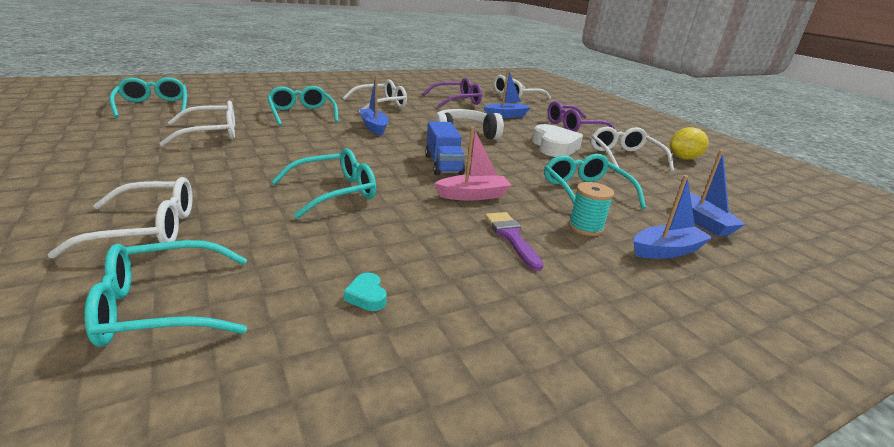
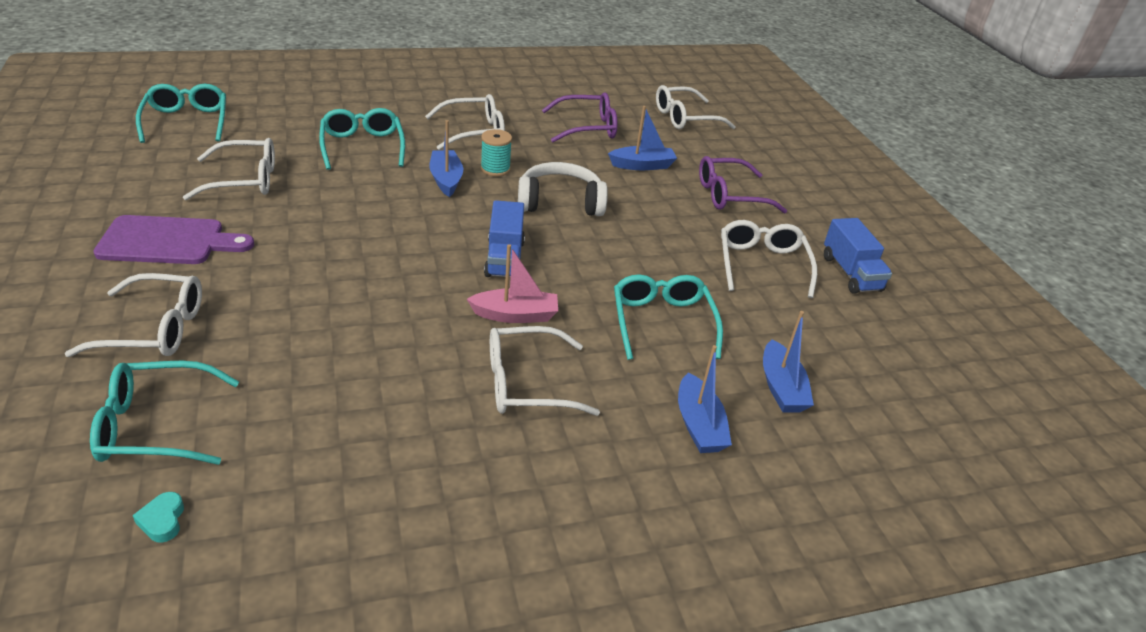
camera: 10 degrees right, 10 degrees up
(150, 171) = (168, 241): none -> purple cutting board
(335, 192) = (357, 294): turquoise glasses -> none
(367, 296) = (340, 440): turquoise heart -> turquoise heart (162, 520)
(511, 237) = (526, 383): purple brush -> white glasses
(554, 147) = (673, 236): white heart -> none
(585, 227) = (623, 379): turquoise spool -> turquoise spool (495, 169)
(666, 250) = (698, 425): blue boat -> blue boat turned 90 degrees clockwise
(683, 158) = (851, 273): yellow lemon -> blue truck

